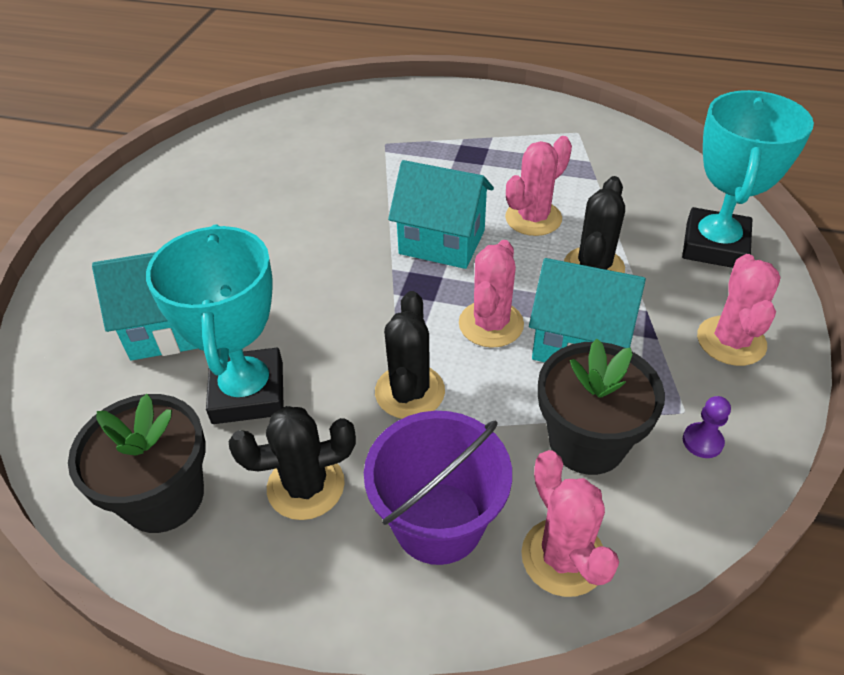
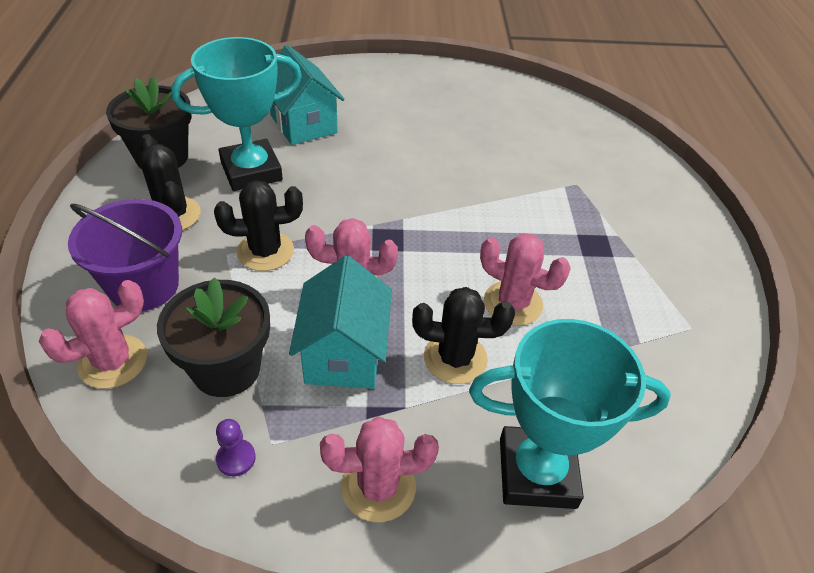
camera: 70 degrees right, 0 degrees up
(442, 242) = (449, 243): turquoise house -> none

